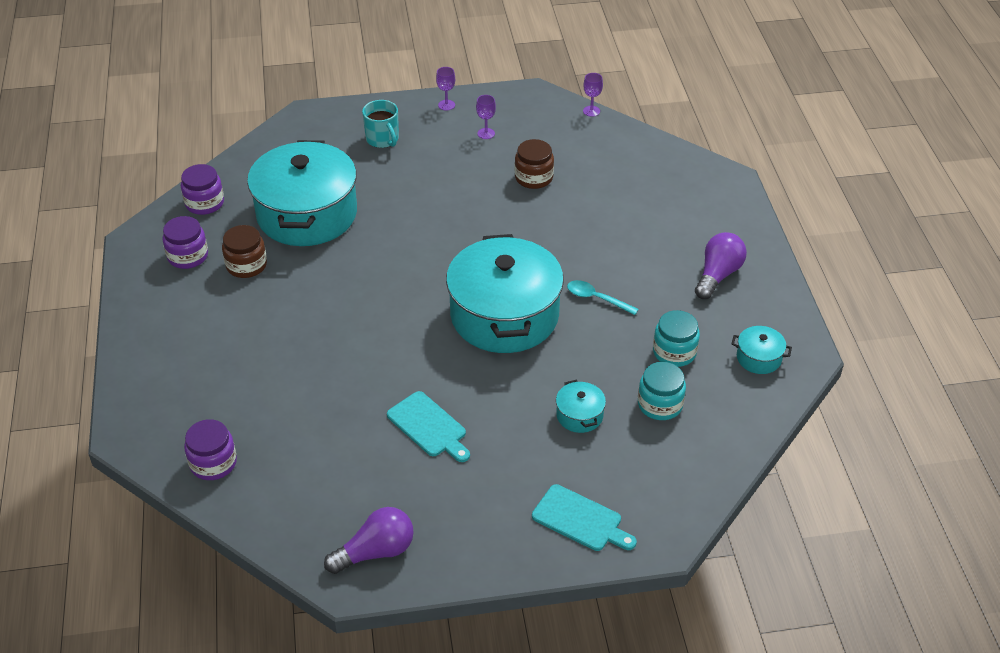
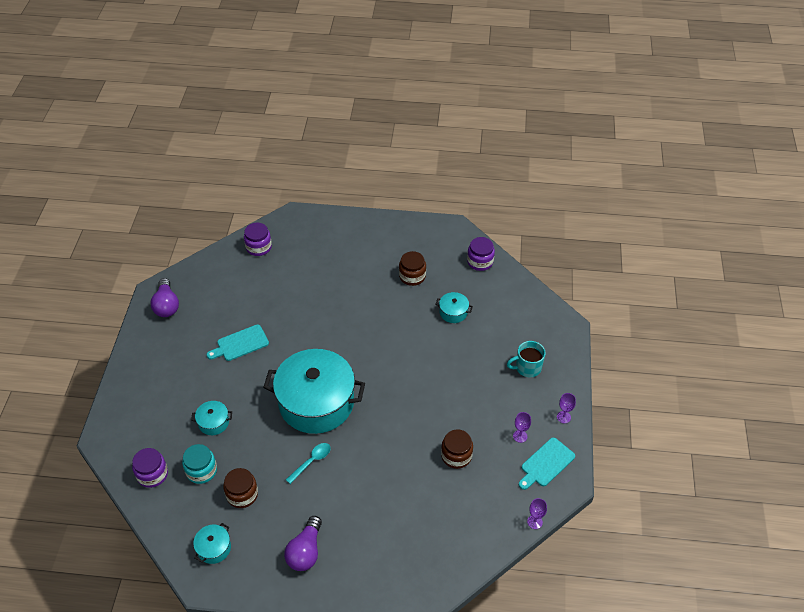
camera: 105 degrees right, 5 degrees up
(188, 256) = (430, 250): purple jar -> purple jar (152, 474)
(307, 214) = (453, 312): turquoise pot -> turquoise pot, size x0.40
(580, 520) = (138, 402): turquoise cutting board -> turquoise cutting board (546, 464)
(674, 352) = (242, 494): turquoise jar -> brown jar
(717, 275) = (305, 551): purple light bulb -> purple light bulb turned 60 degrees clockwise

